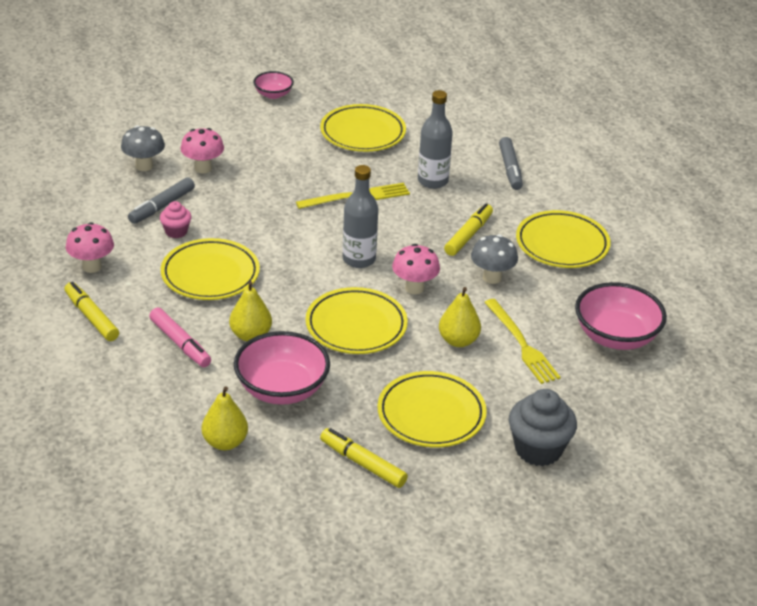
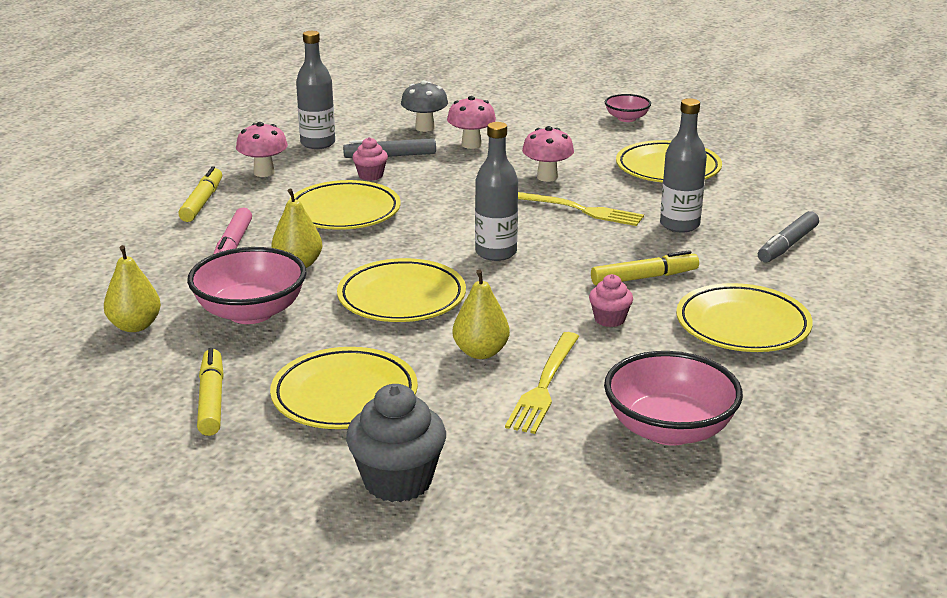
camera: 45 degrees right, 10 degrees down
(86, 218) = (318, 143): none -> grey bottle
(414, 288) = (511, 294): pink mushroom -> pink mushroom (547, 177)
(492, 277) = (609, 319): grey mushroom -> pink cupcake

